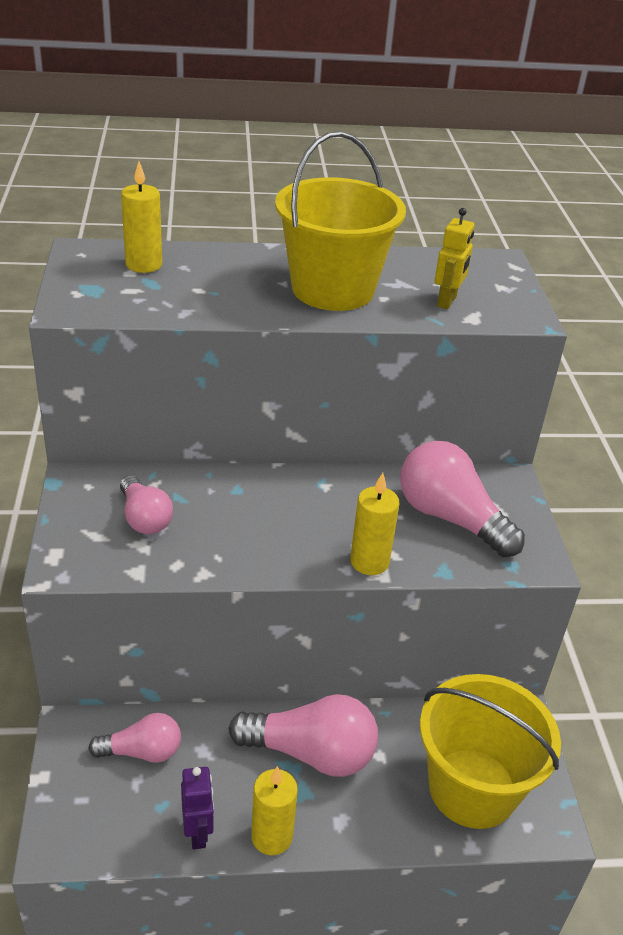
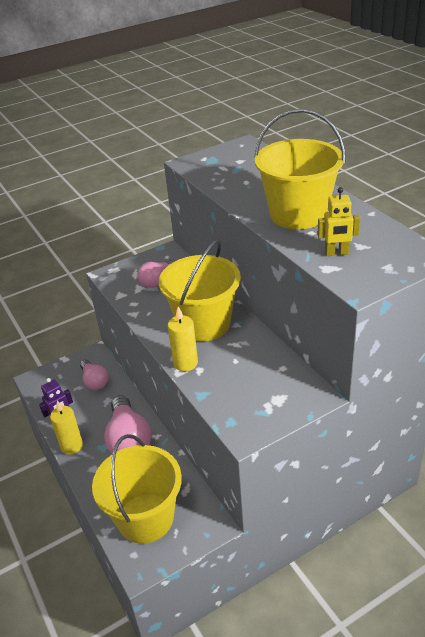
camera: 70 degrees right, 0 degrees up
(144, 265) = (251, 161): yellow candle -> none
(298, 512) = (204, 324): none -> yellow bucket
(450, 518) = (252, 381): pink light bulb -> none

